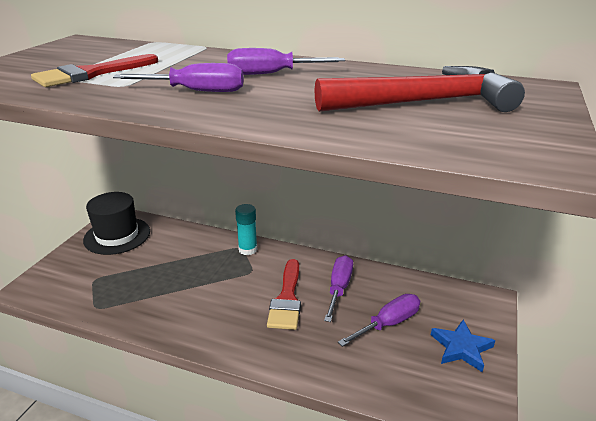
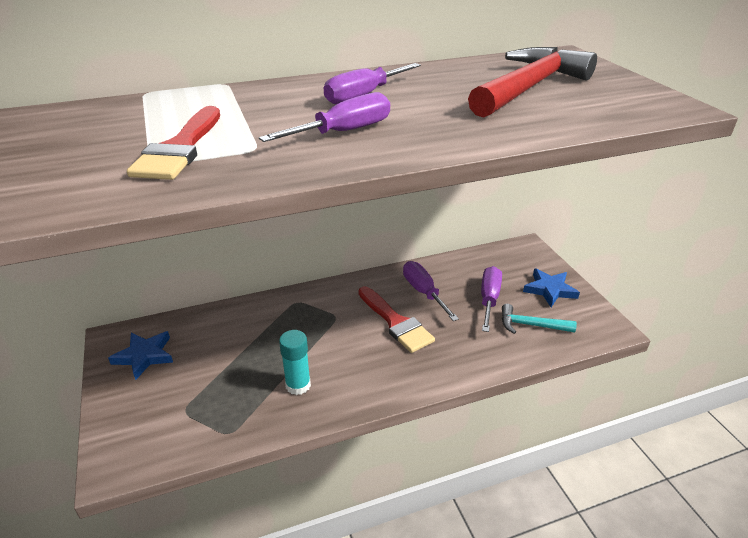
camera: 40 degrees left, 5 degrees up
(117, 235) = (144, 356): black hat -> blue star
(248, 249) = (306, 300): turquoise glue stick -> turquoise glue stick (298, 385)
(398, 367) = (530, 325): none -> turquoise hammer

